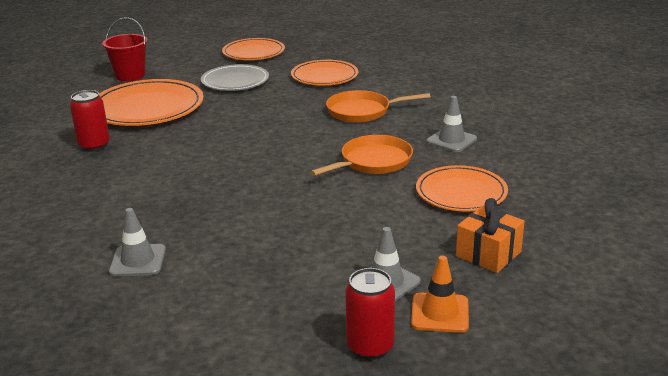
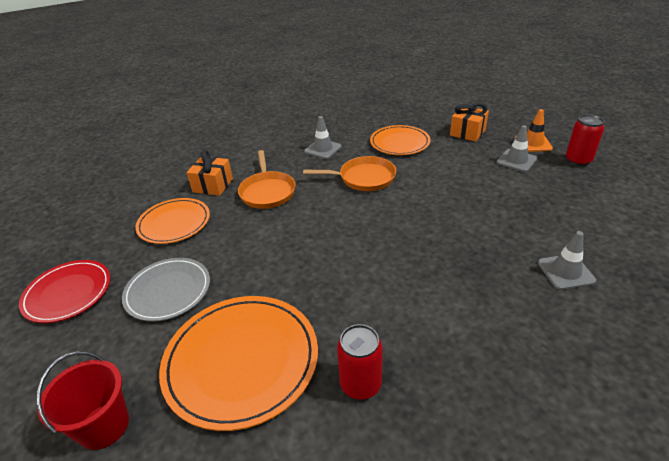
camera: 95 degrees left, 10 degrees up
(253, 52) = (68, 293): orange plate -> red plate
(373, 162) = (363, 178): orange pan -> orange pan turned 135 degrees clockwise
(383, 87) = (213, 185): none -> orange gift

